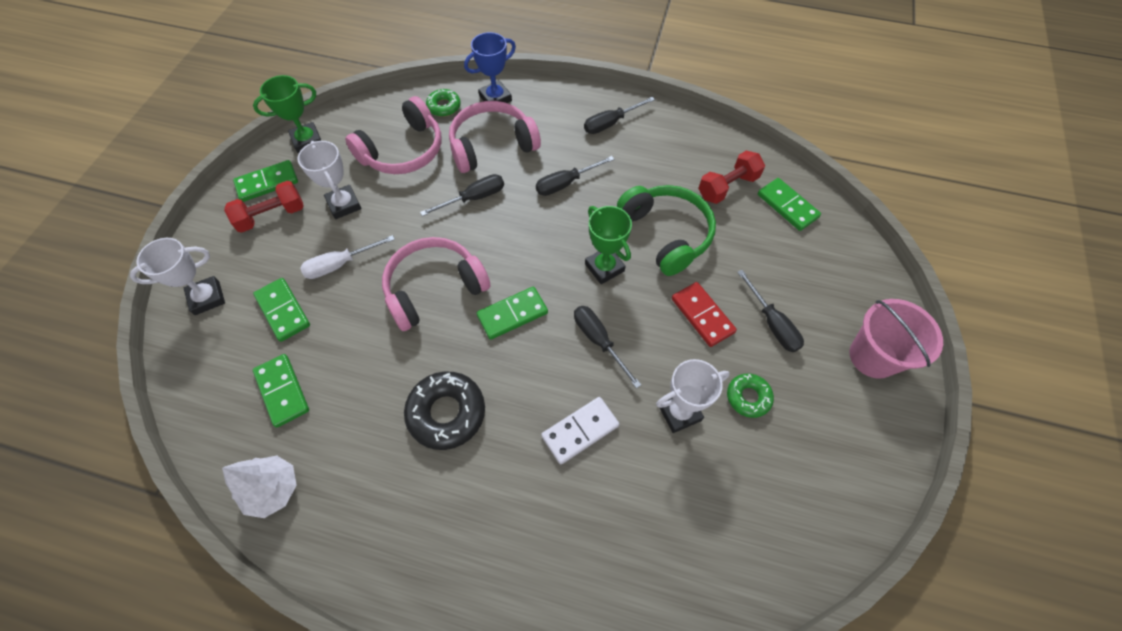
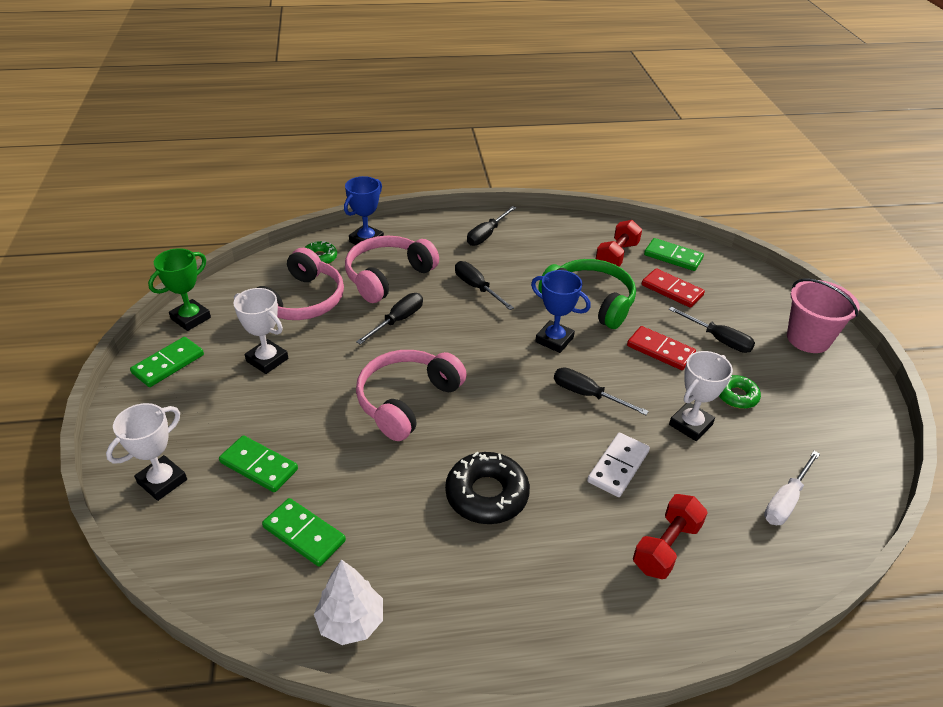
camera: 25 degrees left, 20 degrees down
(272, 216) = (192, 390): red dumbbell -> red dumbbell (666, 547)
(340, 264) = (296, 409): white screwdriver -> white screwdriver (786, 501)
(512, 314) = (496, 398): green domino -> none
(566, 183) = (477, 288): black screwdriver -> black screwdriver turned 105 degrees clockwise
(604, 267) = (554, 340): green trophy -> blue trophy
(760, 247) = (672, 290): none -> red domino

